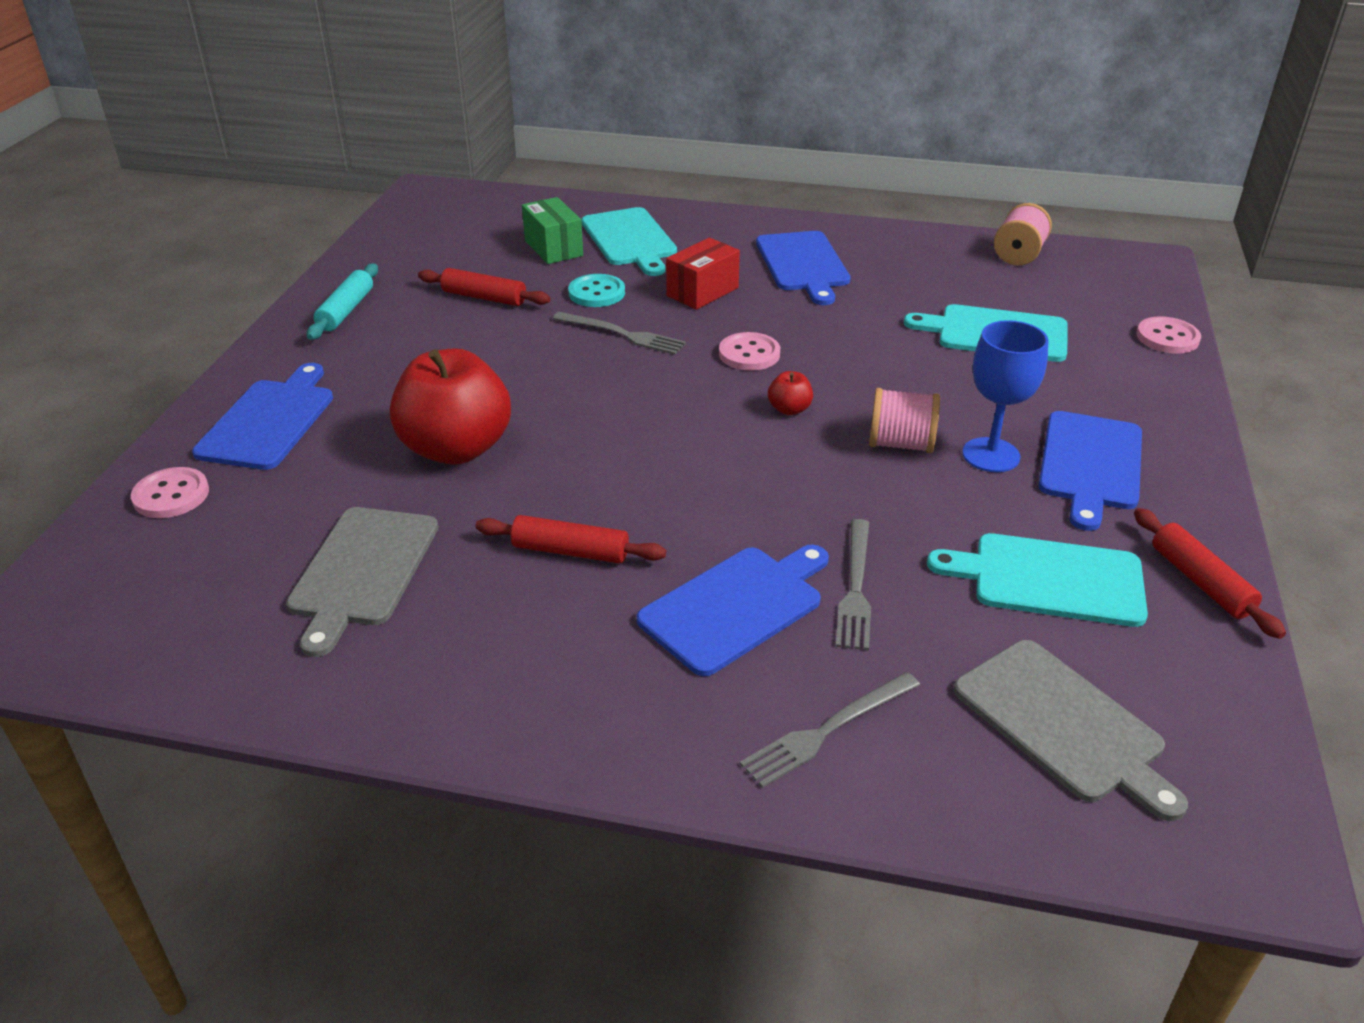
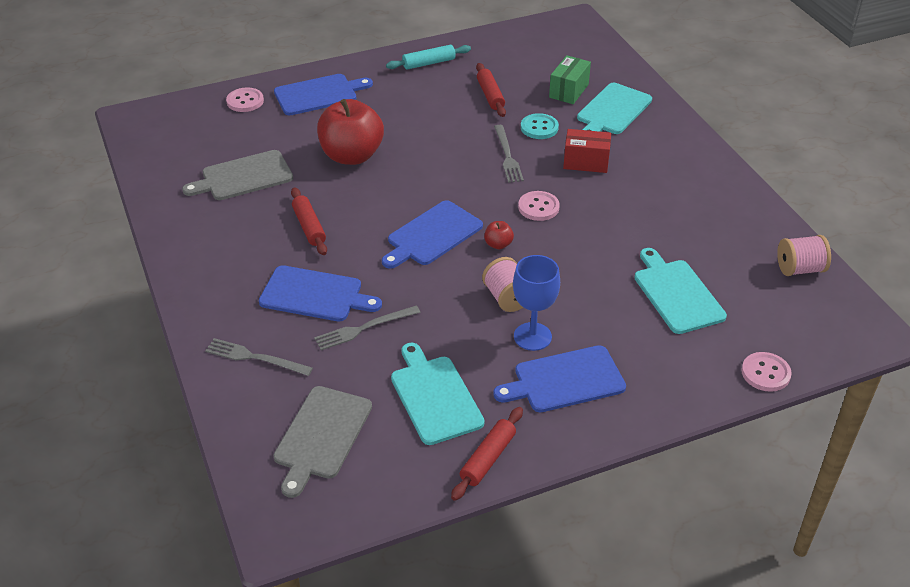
camera: 55 degrees right, 5 degrees up
(803, 264) = (666, 185): blue cutting board -> blue cutting board (432, 235)

